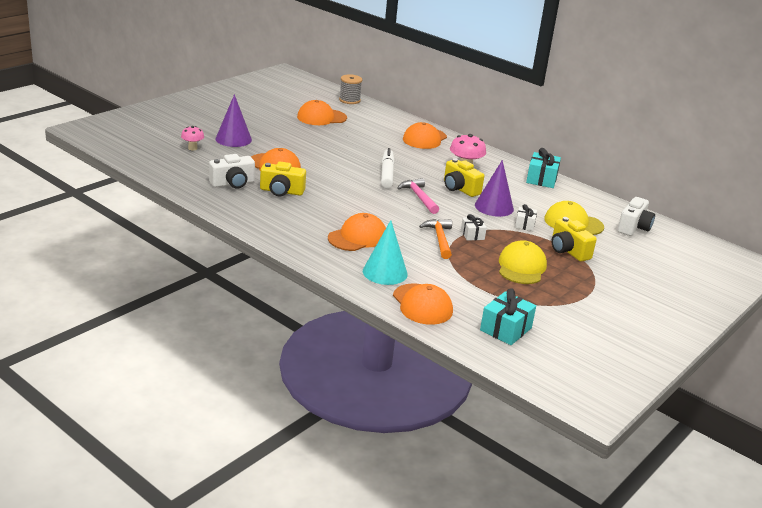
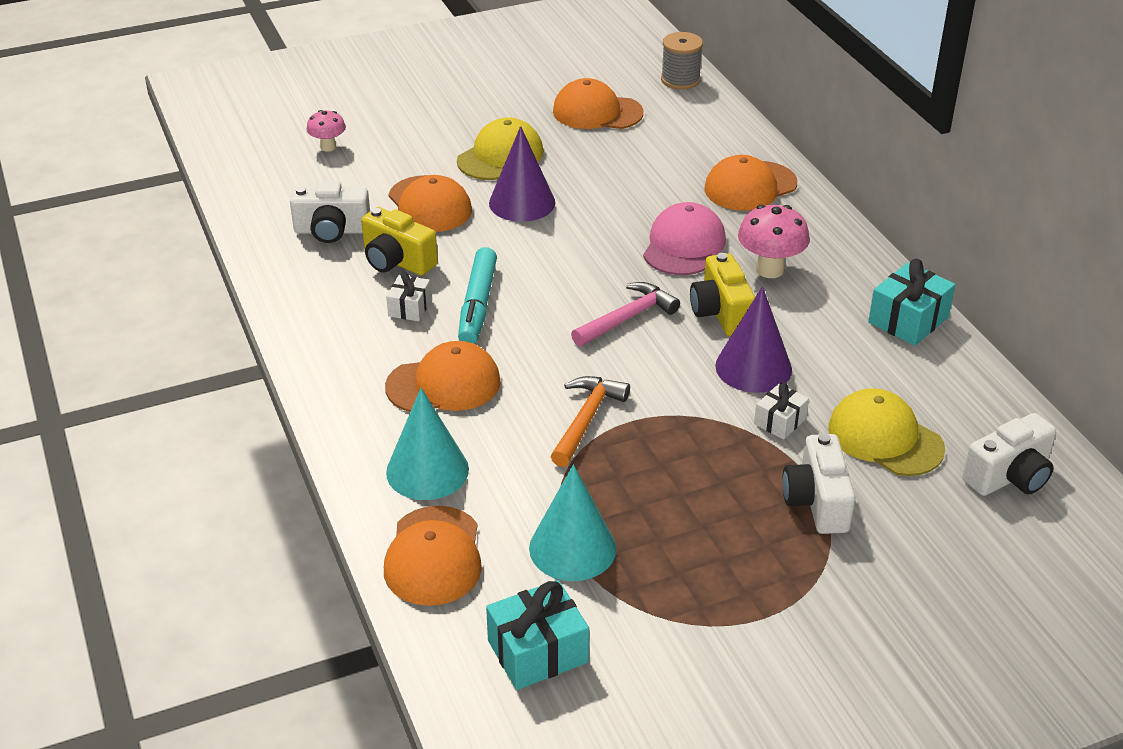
camera: 30 degrees right, 10 degrees up
(233, 139) = (408, 138): purple cone -> purple cone (522, 202)
(342, 203) = (478, 305): none -> turquoise marker
(387, 174) = (611, 255): white marker -> none
(417, 165) = (684, 245): none -> pink cap
(419, 197) = (627, 318): pink hammer -> pink hammer turned 45 degrees clockwise
(472, 235) = (656, 423): white gift -> white gift (409, 308)
(482, 288) = (572, 548): none -> turquoise cone
(521, 267) = (689, 518): yellow cap -> yellow cap (500, 156)
(568, 251) = (817, 502): yellow camera -> white camera

